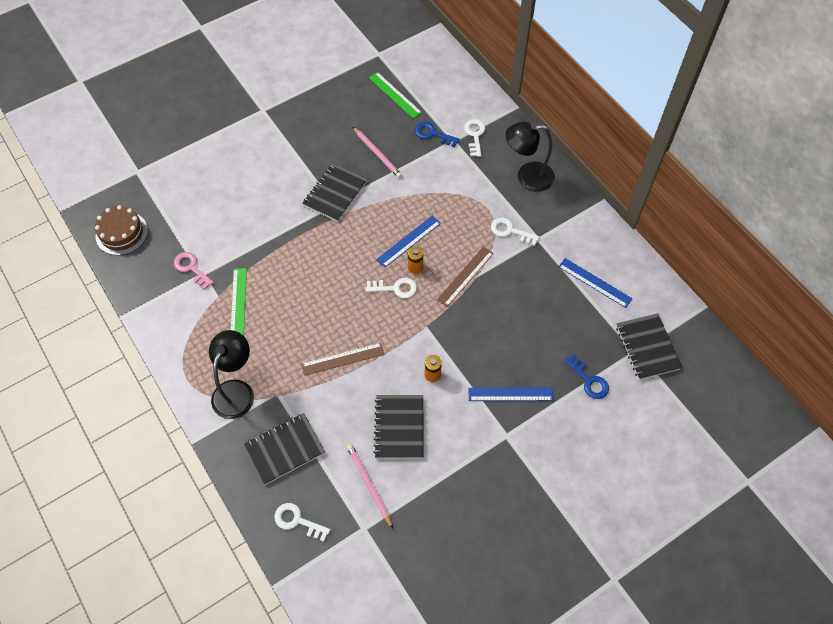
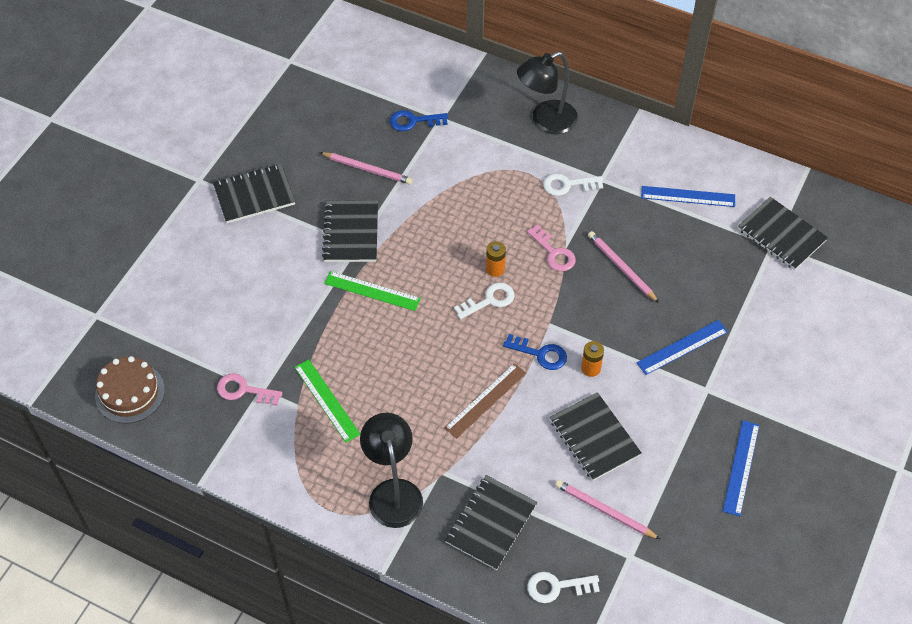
camera: 30 degrees left, 5 degrees down
(290, 137) = (254, 195): none -> black notebook
(395, 95) = (341, 97): green ruler -> green ruler (372, 291)
(408, 241) = (468, 245): blue ruler -> blue ruler (741, 467)
(465, 276) = (554, 253): brown ruler -> pink key
(475, 135) = (460, 103): white key -> none
(507, 312) = (621, 268): none -> pink pencil
(589, 380) = (748, 295): blue key -> blue key (540, 354)

